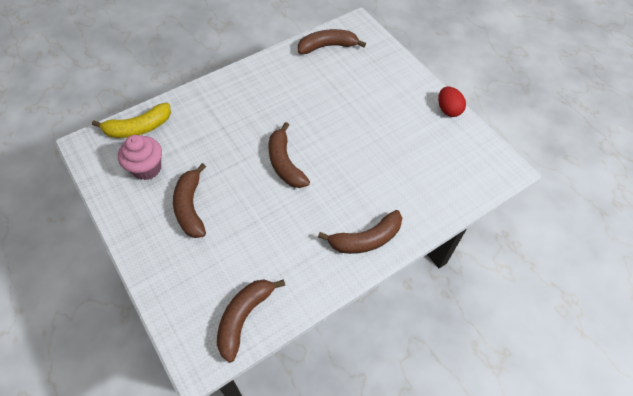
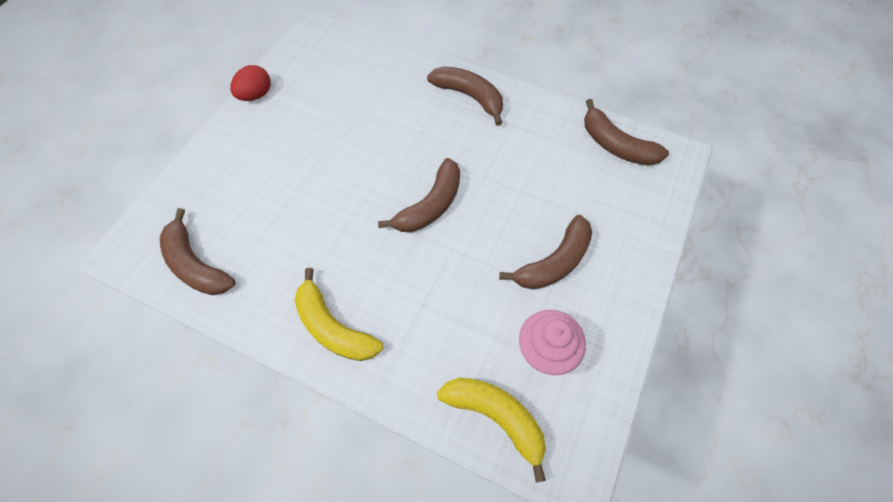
camera: 120 degrees left, 5 degrees up
(244, 85) = (333, 327): none -> yellow banana
(244, 317) = (616, 145): brown banana -> brown banana turned 45 degrees clockwise

